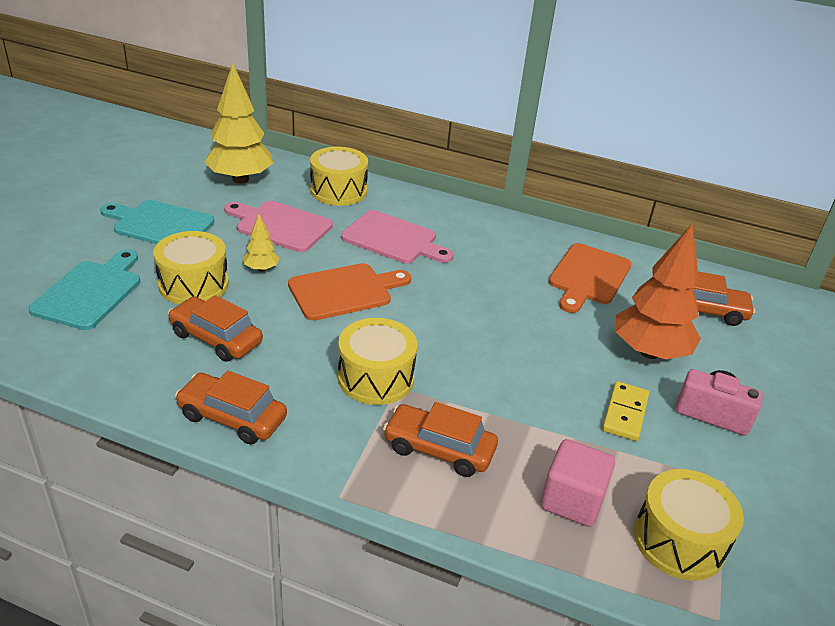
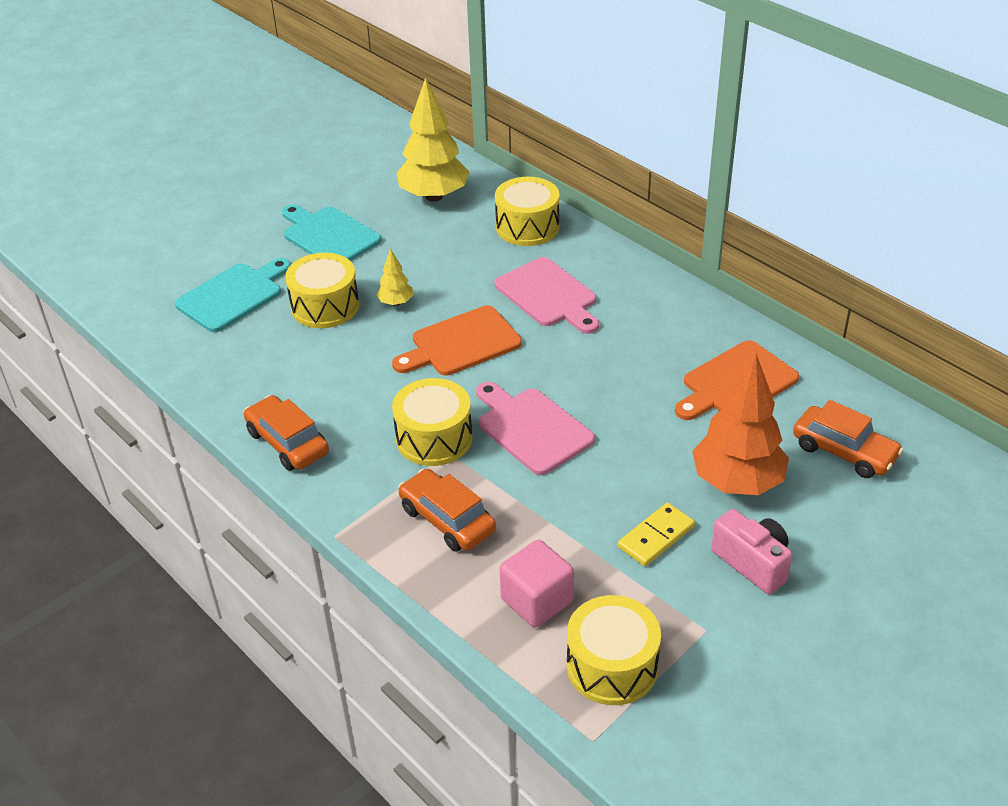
camera: 30 degrees right, 5 degrees up
(216, 338) = (315, 365): orange car -> none
(280, 225) = (442, 258): pink cutting board -> pink cutting board (531, 428)
(345, 291) = (461, 343): orange cutting board -> orange cutting board turned 150 degrees clockwise

